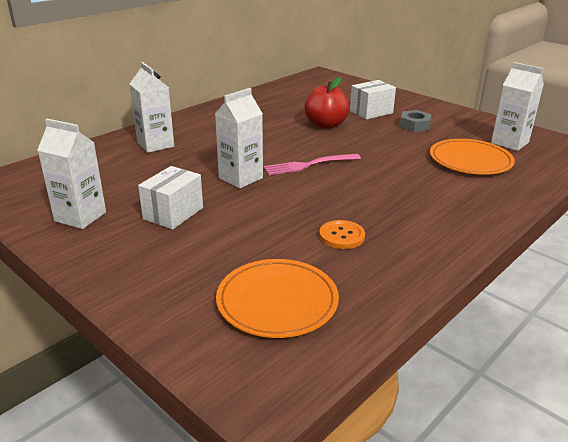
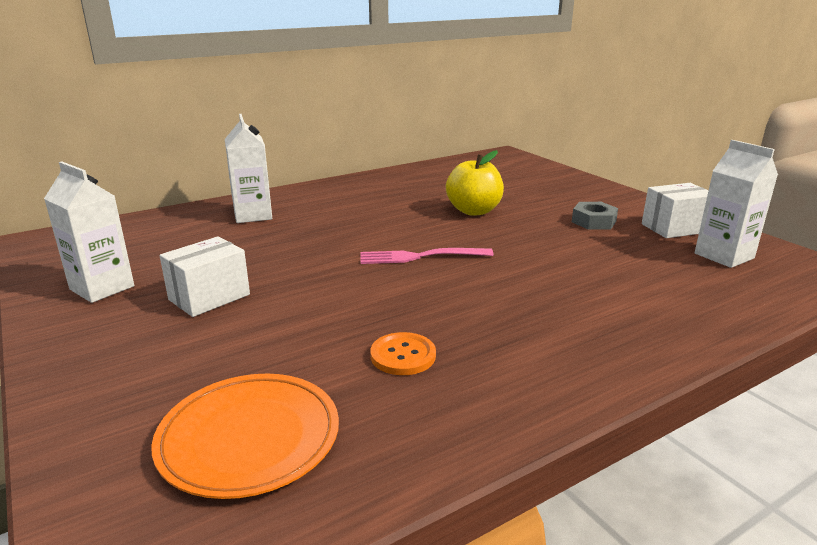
camera: 15 degrees right, 5 degrees down
(240, 178) = (323, 263): white carton -> none
(326, 125) = (474, 211): red apple -> yellow apple
(371, 112) = (543, 201): white box -> white box (674, 228)
(470, 160) = (651, 274): orange plate -> none

